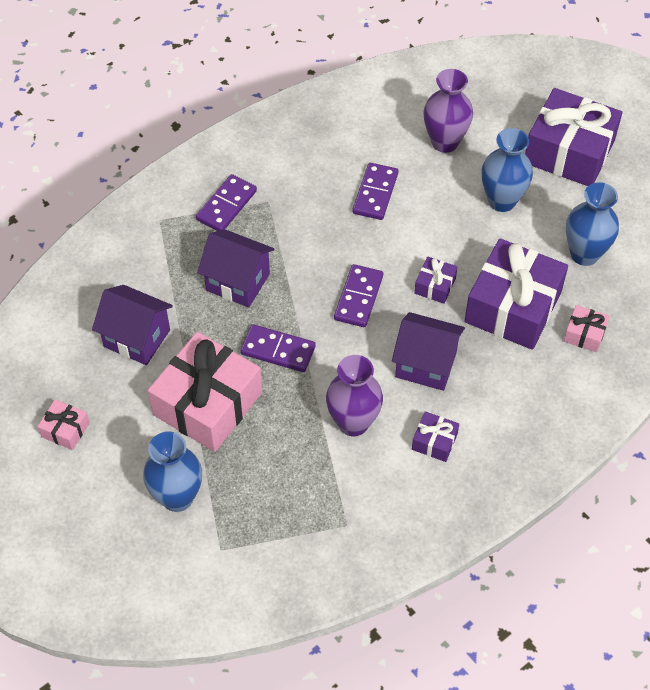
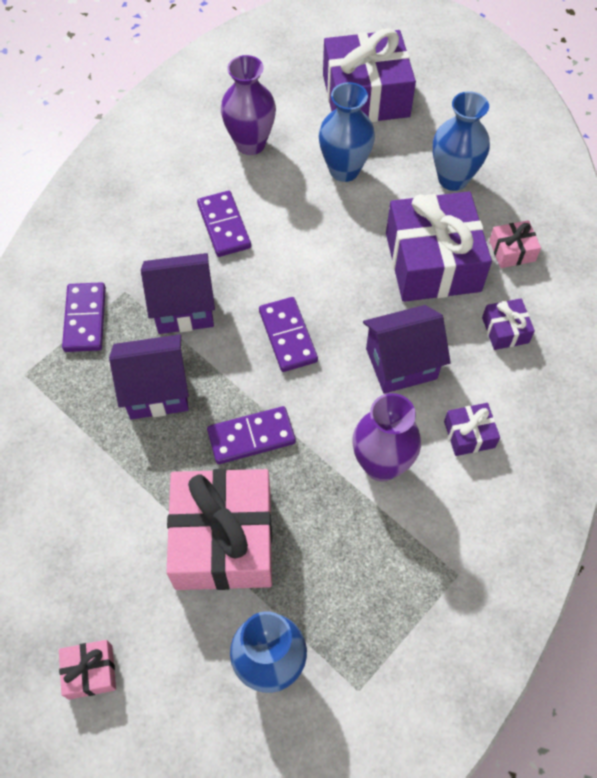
camera: 35 degrees left, 5 degrees up
(137, 338) = (94, 516): purple house -> purple house (183, 308)
(435, 286) = (348, 282): purple gift -> purple gift (505, 330)

